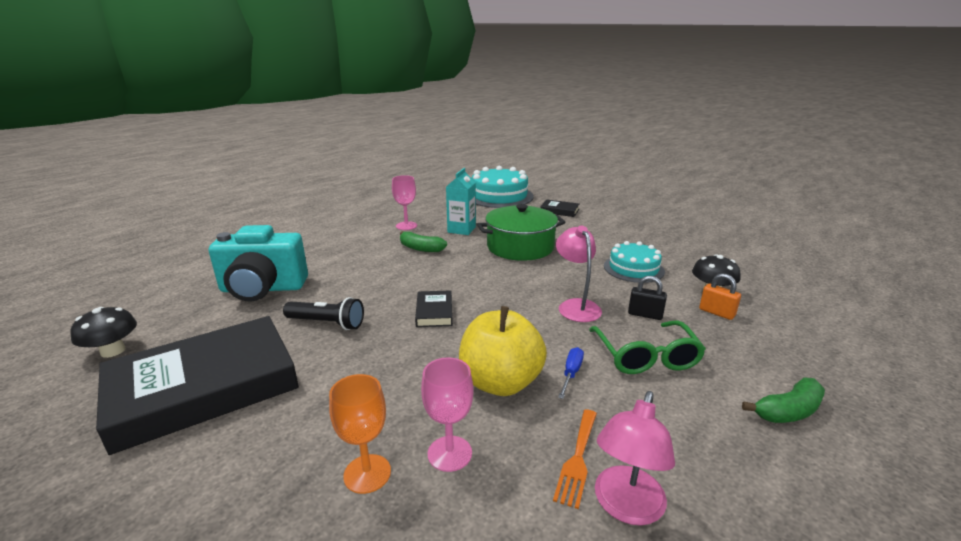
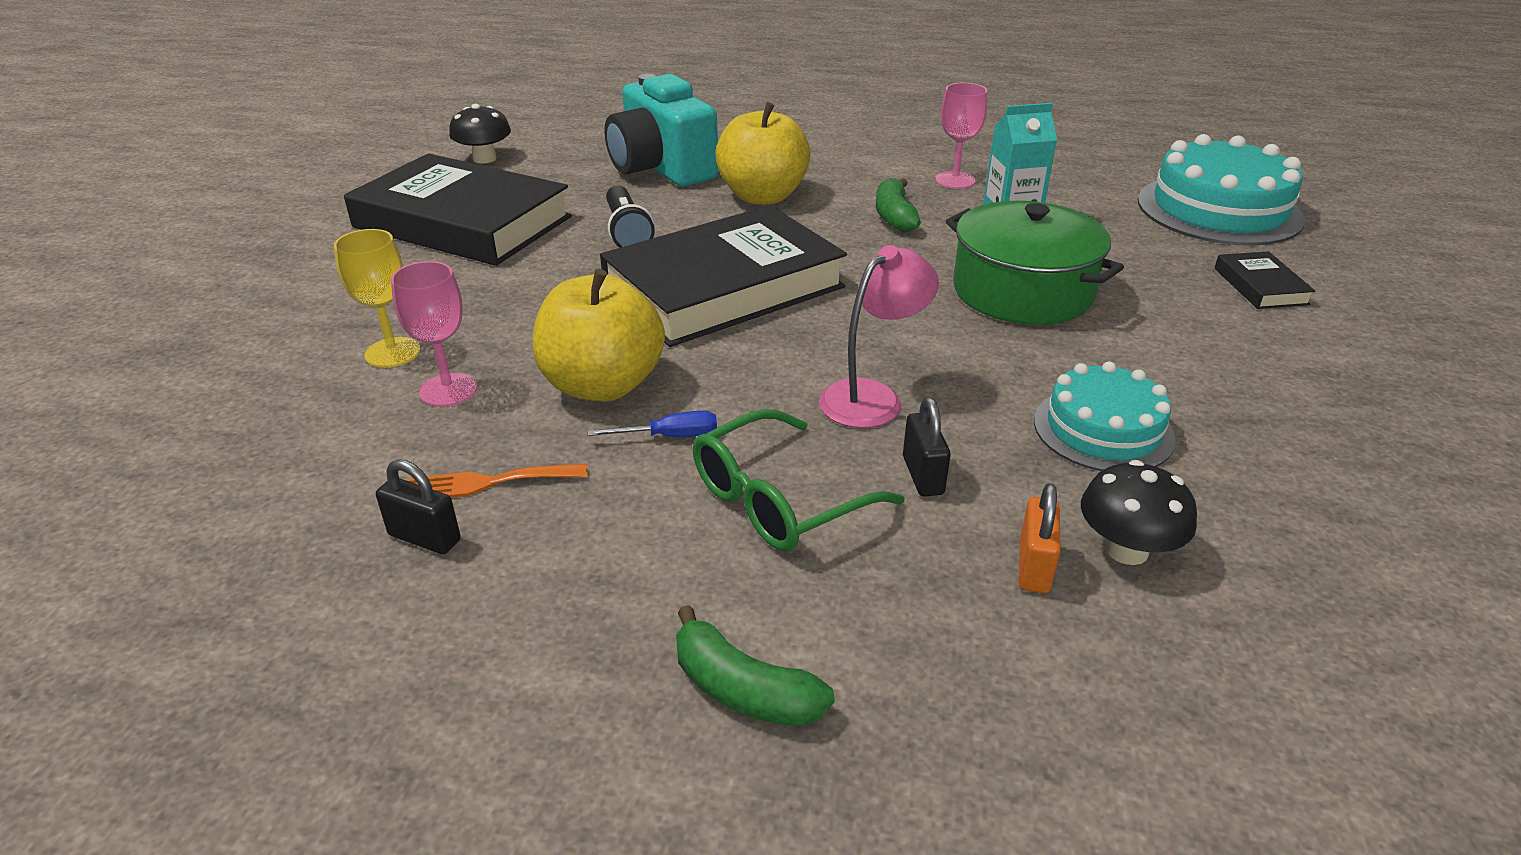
camera: 60 degrees right, 10 degrees up
(349, 271) = (762, 196): none -> yellow apple
(367, 473) = (392, 352): orange goblet -> yellow goblet
(434, 312) = (723, 287): black book -> black book, size x2.42
(625, 507) = (424, 538): pink lamp -> black padlock

